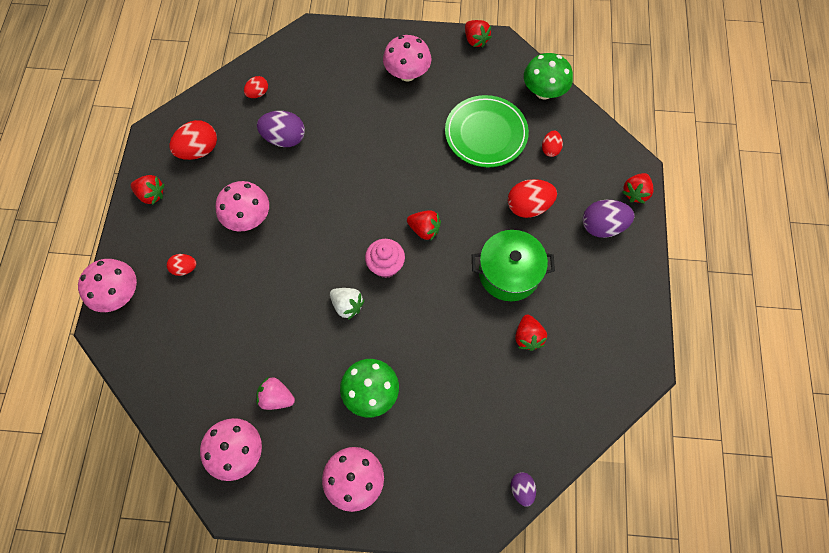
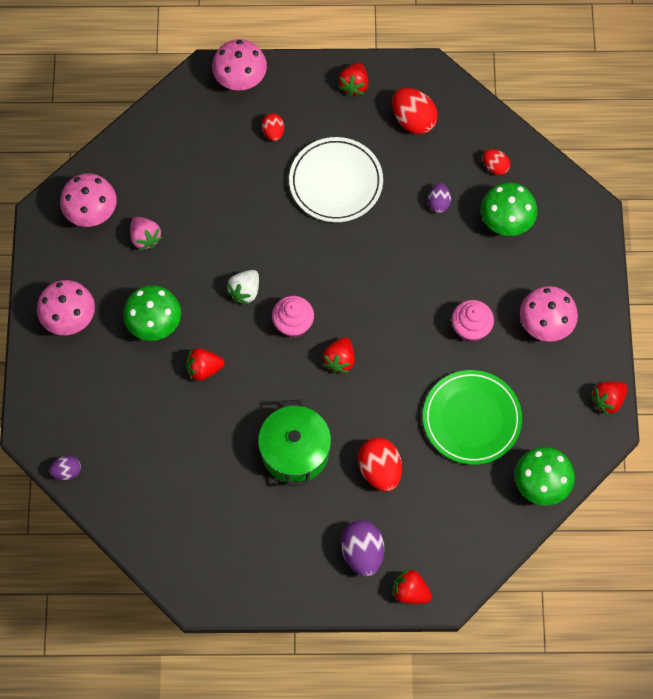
camera: 85 degrees right, 0 degrees up
(248, 218) = (336, 182): pink mushroom -> white plate
(276, 397) = (145, 238): pink strawberry -> pink strawberry turned 135 degrees clockwise
(284, 138) = (438, 203): purple egg -> purple egg, size x0.57
(310, 91) = (506, 221): none -> green mushroom
(405, 126) = (470, 328): none -> pink cupcake
(528, 337) = (223, 473): red strawberry -> red strawberry (204, 369)
(550, 149) = (459, 493): red egg -> none

